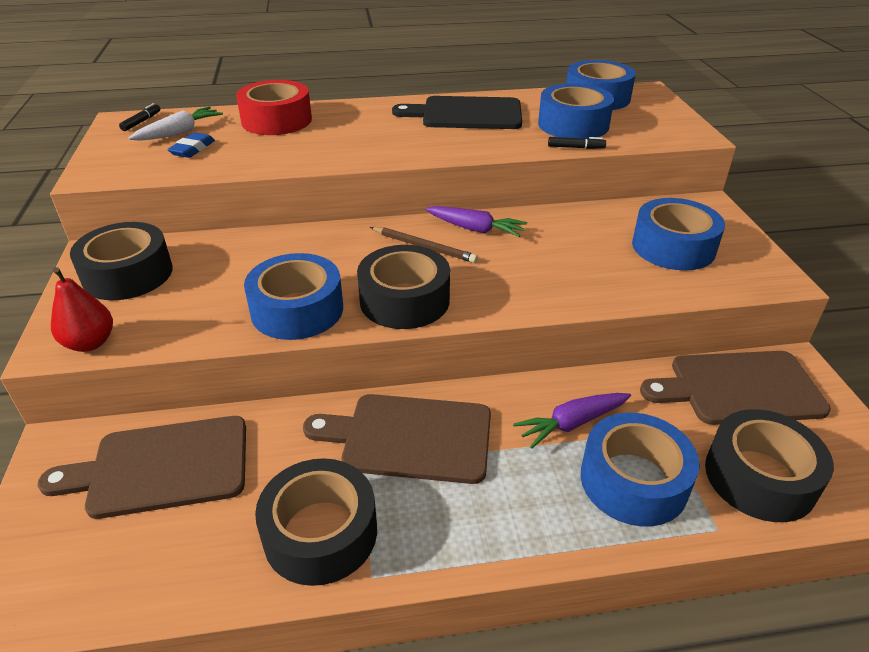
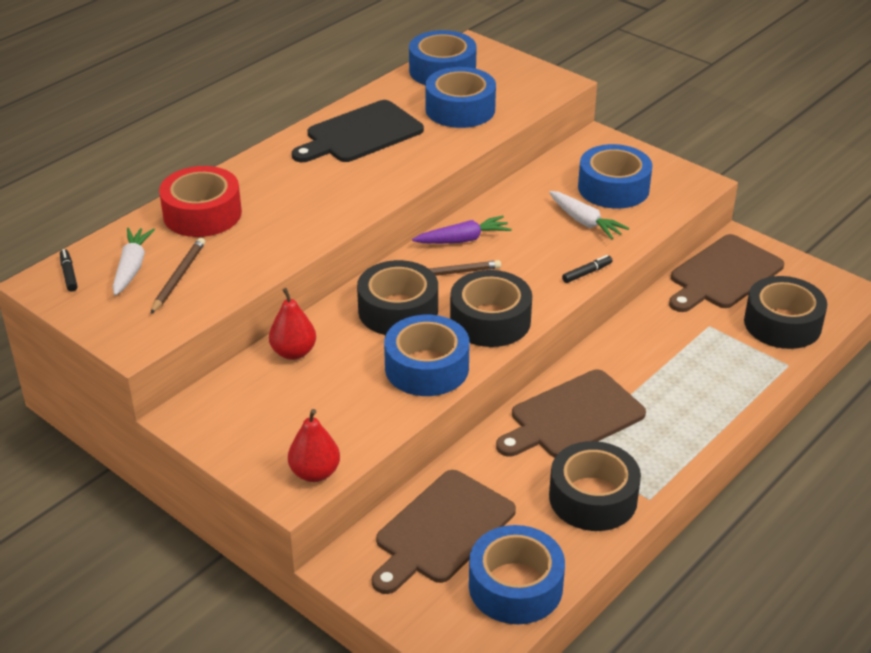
camera: 40 degrees left, 0 degrees up
(128, 274) = (248, 415): black tape -> black tape (398, 310)
(192, 149) = (178, 277): blue eraser -> brown pencil
(228, 247) = (293, 352): none -> red pear
(571, 424) = (655, 352): purple carrot -> none
(576, 147) = (491, 132): black marker -> black marker (587, 273)
(606, 262) = (585, 222): none -> white carrot
(633, 481) = (723, 364): blue tape -> blue tape (515, 586)

